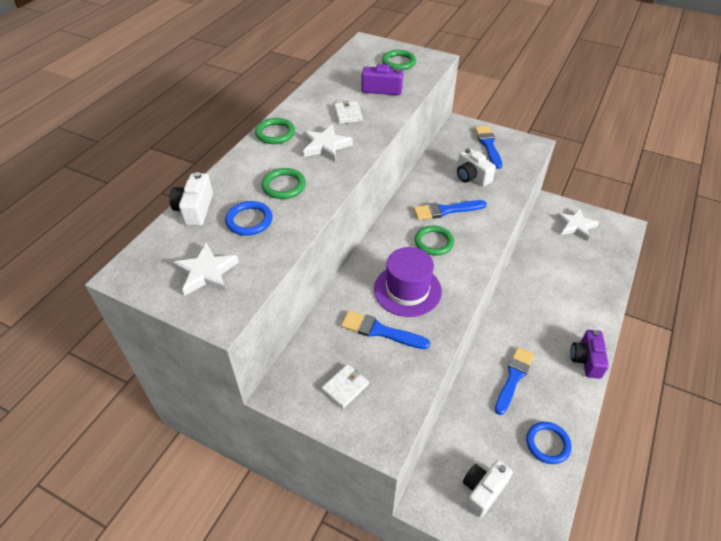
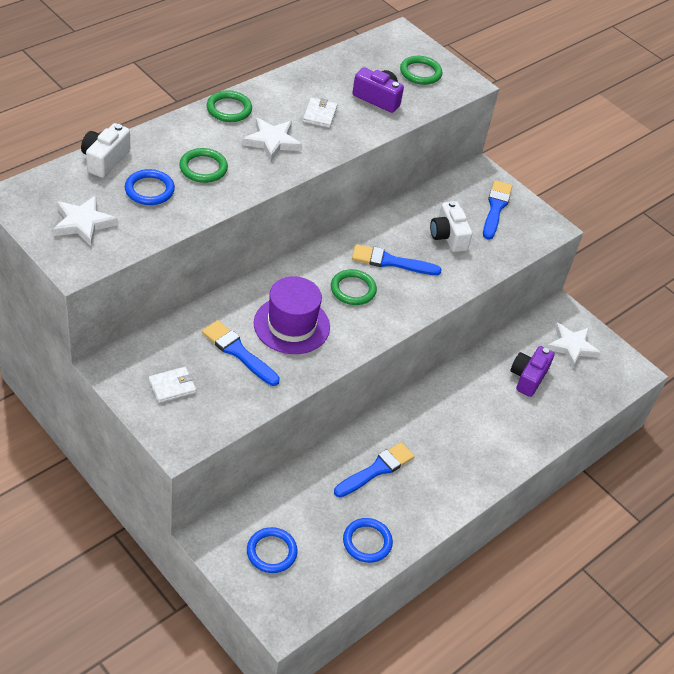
camera: 15 degrees right, 0 degrees up
(483, 490) = (271, 552): white camera -> blue ring
(586, 360) = (470, 486): purple camera -> purple camera (528, 377)

